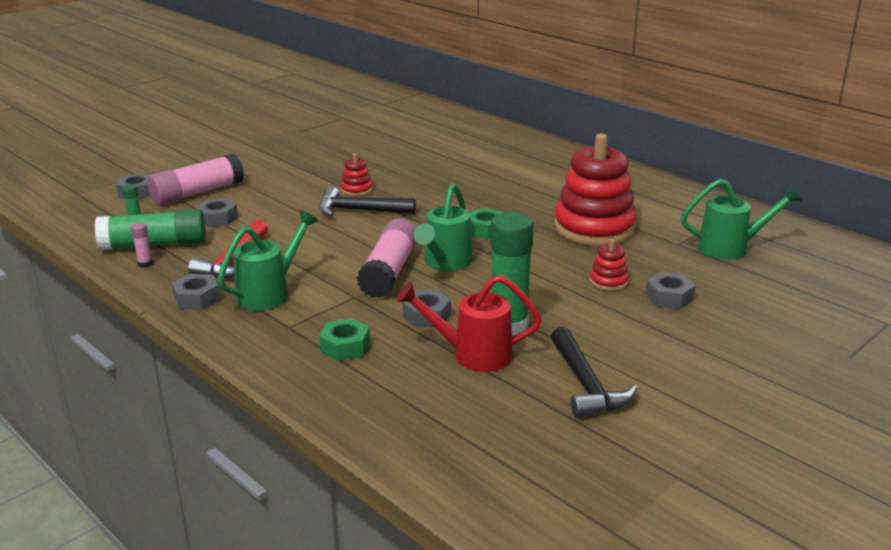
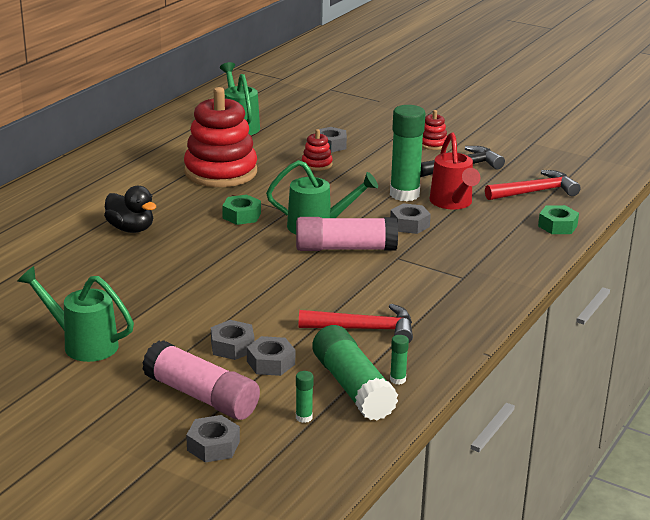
camera: 105 degrees left, 0 degrees up
(145, 264) = (397, 380): pink glue stick -> green glue stick
(197, 298) = (446, 331): grey nut -> grey nut (232, 346)
(270, 293) = (414, 297): green watering can -> green watering can (82, 344)
(345, 346) = (475, 249): green nut -> green nut (557, 226)
(356, 190) = (164, 291): red stacking toy -> red stacking toy (432, 144)
(359, 210) = (219, 281): black hammer -> none
(476, 183) = (131, 229): none -> black duck
(487, 431) = (535, 192): none -> red hammer

